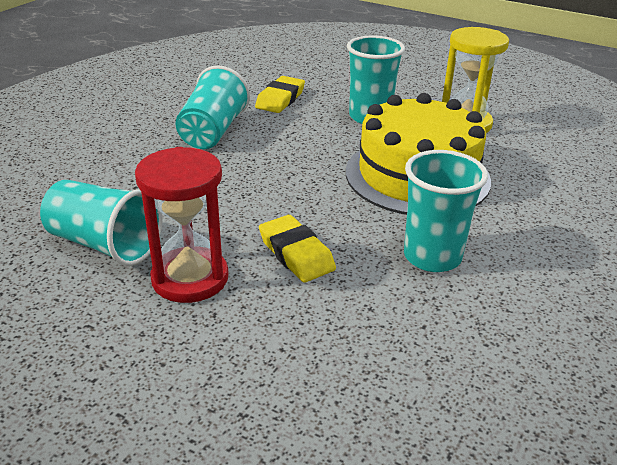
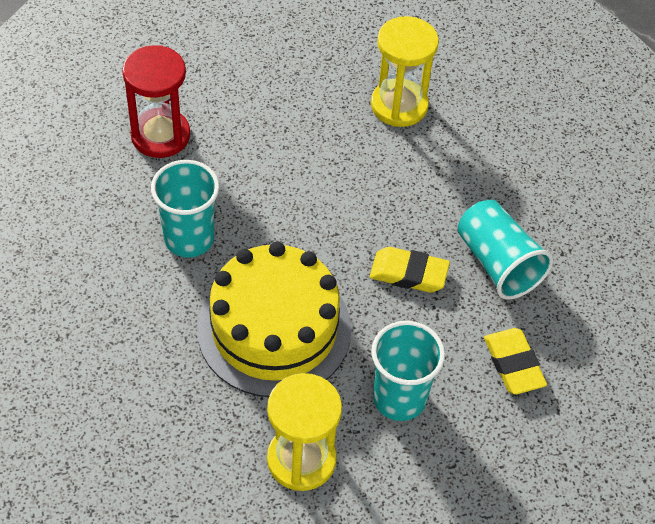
camera: 135 degrees right, 20 degrees up
(105, 244) = (399, 105): turquoise cup -> yellow hourglass
(190, 278) = (317, 118): red hourglass -> red hourglass (160, 135)
(296, 254) = (278, 179): yellow eraser -> yellow eraser (409, 273)

